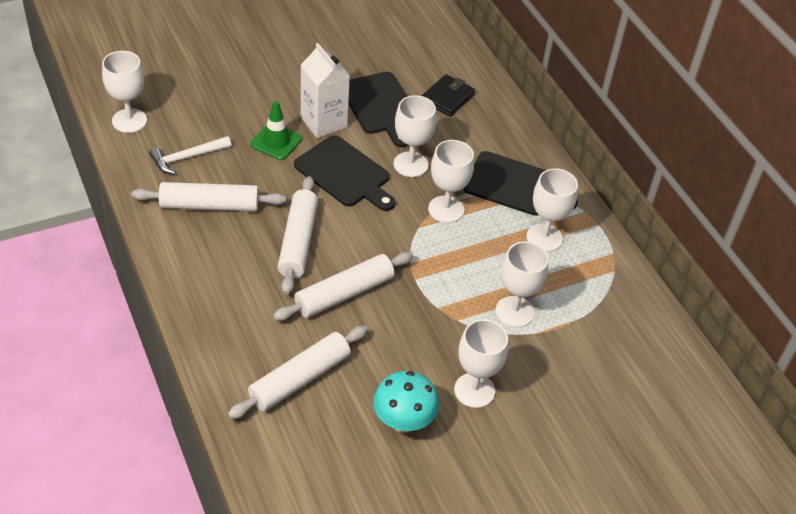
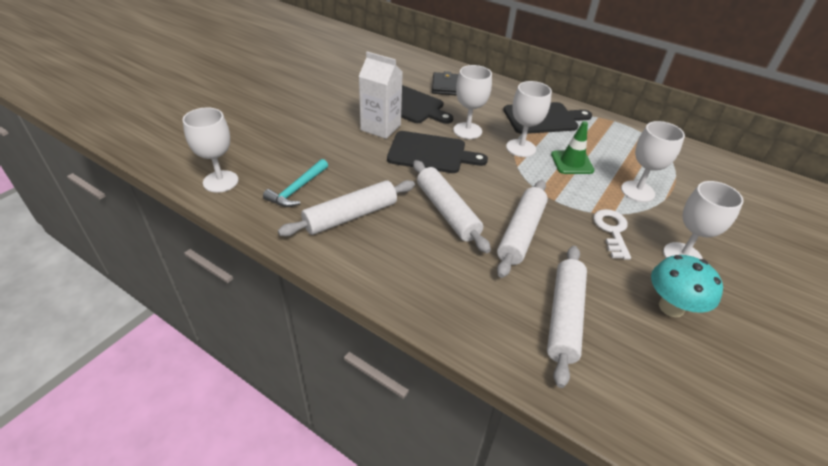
camera: 30 degrees left, 5 degrees down
(187, 158) = (297, 189): white hammer -> turquoise hammer
(276, 142) = (359, 152): green traffic cone -> green traffic cone (572, 162)
(435, 334) = (612, 231): none -> white key
(544, 238) = (596, 140): white goblet -> none

